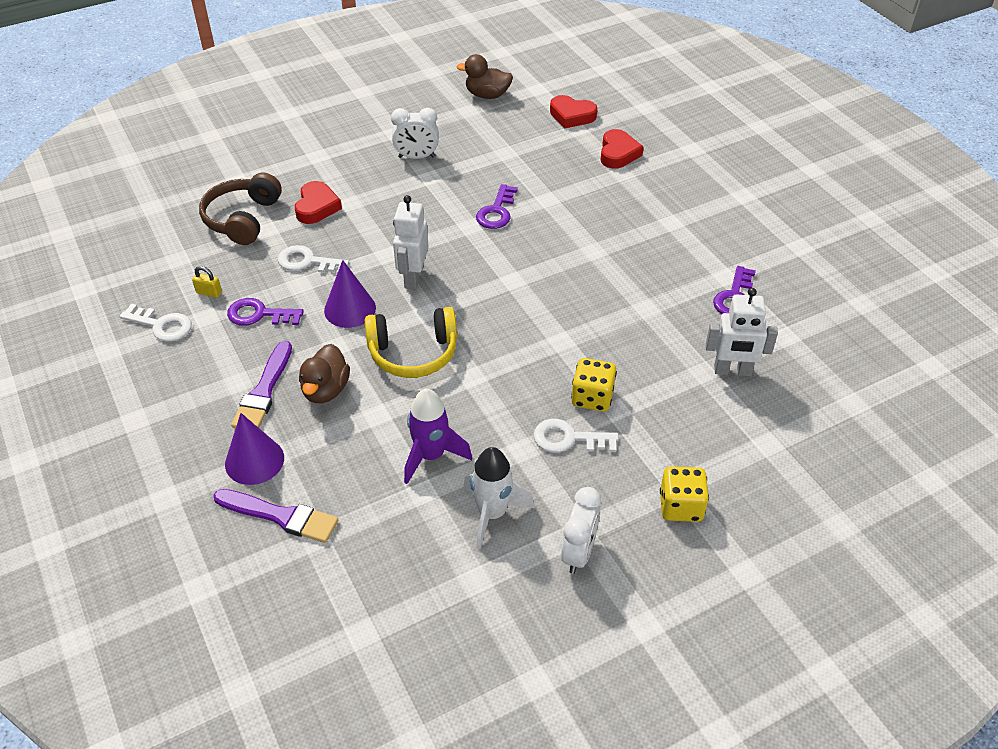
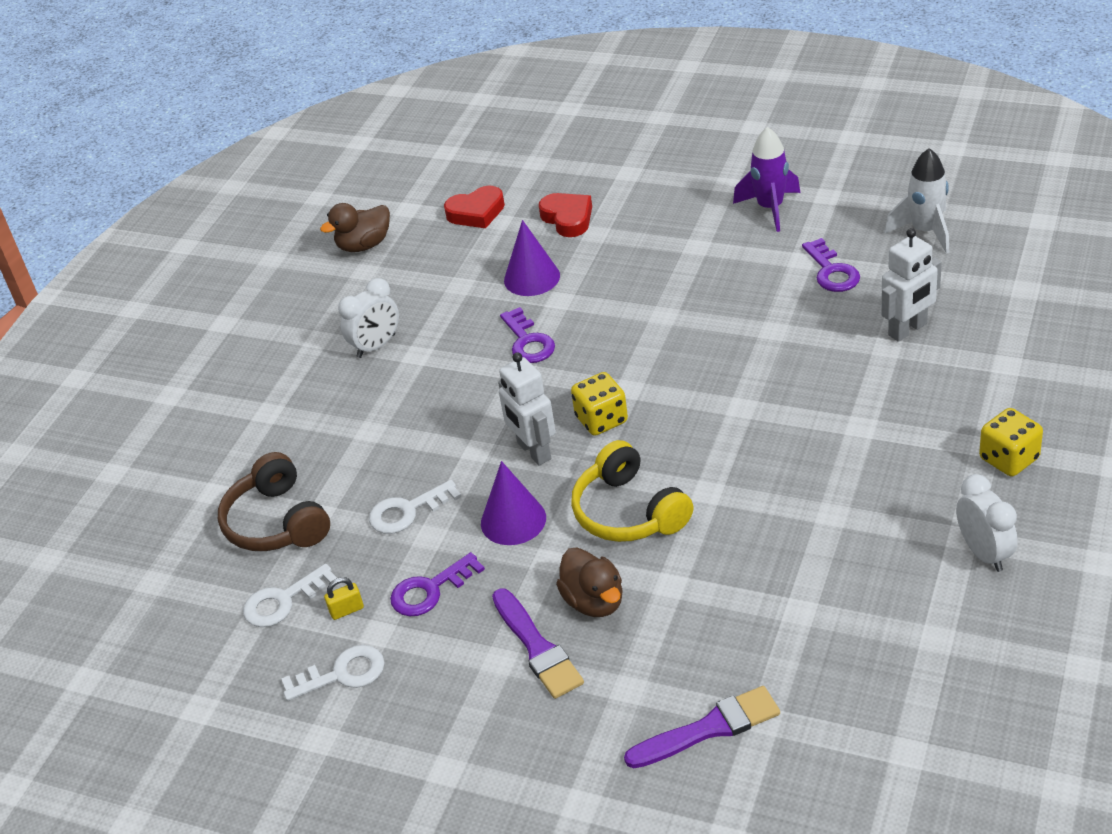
camera: 35 degrees left, 5 degrees down
(254, 460) = (617, 707): purple cone -> purple cone (532, 278)
(317, 207) = (340, 458): red heart -> none
(413, 353) = (628, 512): yellow headphones -> yellow headphones turned 105 degrees clockwise
(431, 456) = (766, 578): purple rocket -> purple rocket (770, 208)
(492, 513) = (879, 580): white rocket -> white rocket (925, 231)
(568, 438) = (856, 477): white key -> white key (283, 601)
(592, 398) = (830, 432): yellow dice -> yellow dice (601, 420)

